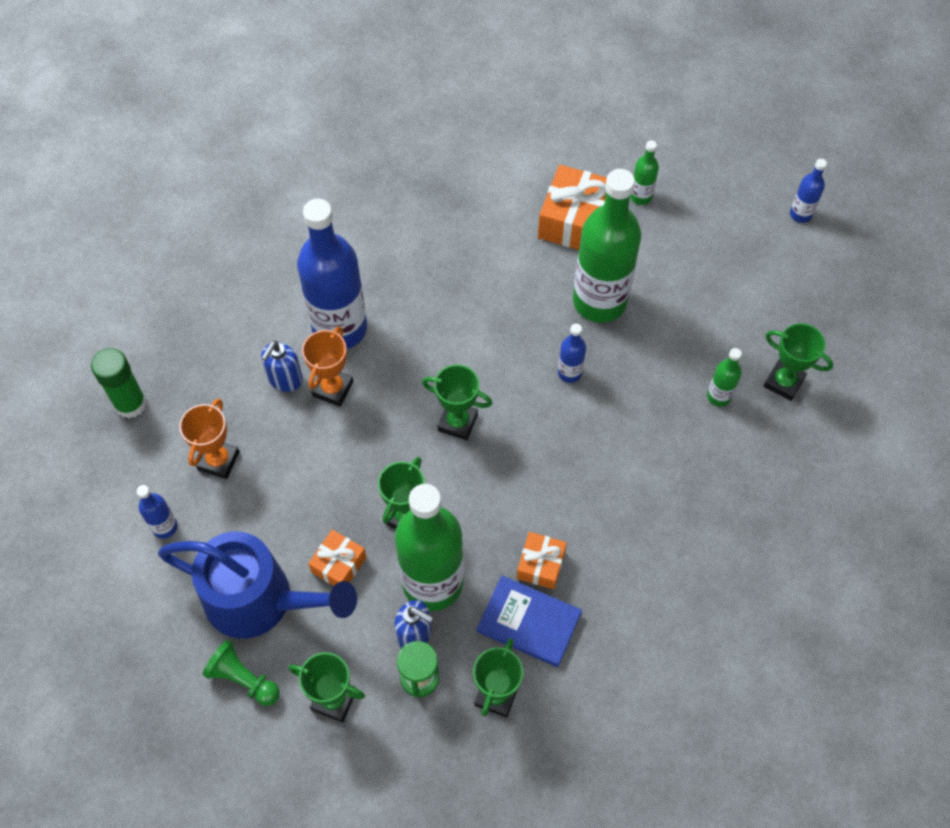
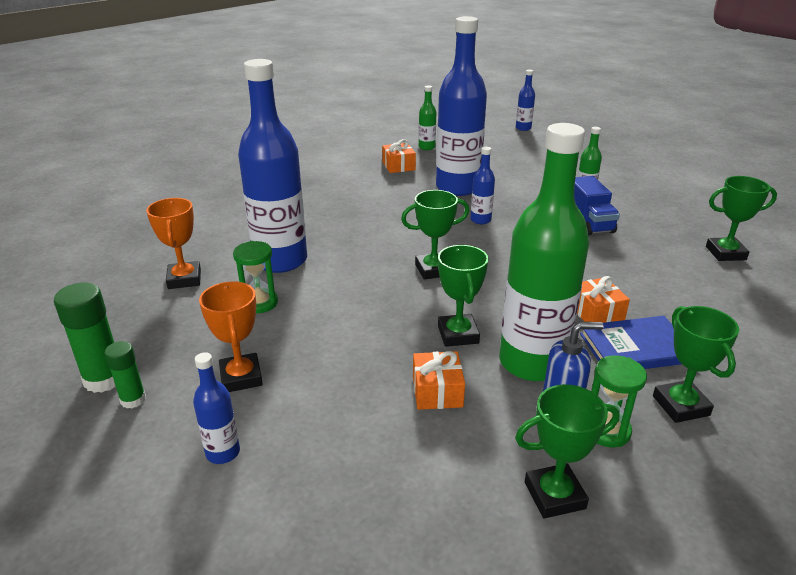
camera: 35 degrees left, 30 degrees down
(138, 438) = (133, 400): none -> green glue stick
(243, 679) = (441, 536): green pawn -> none
(261, 600) = (389, 457): blue watering can -> none
(285, 379) = (259, 303): blue soap dispenser -> green hourglass
(333, 389) = (309, 292): orange trophy -> orange trophy (184, 279)
(575, 221) = (398, 166): orange gift -> orange gift, size x0.57
(599, 301) = (457, 188): green bottle -> blue bottle
(673, 442) = (589, 222): none -> blue truck
(784, 382) = (609, 179): green trophy -> green trophy (725, 253)

